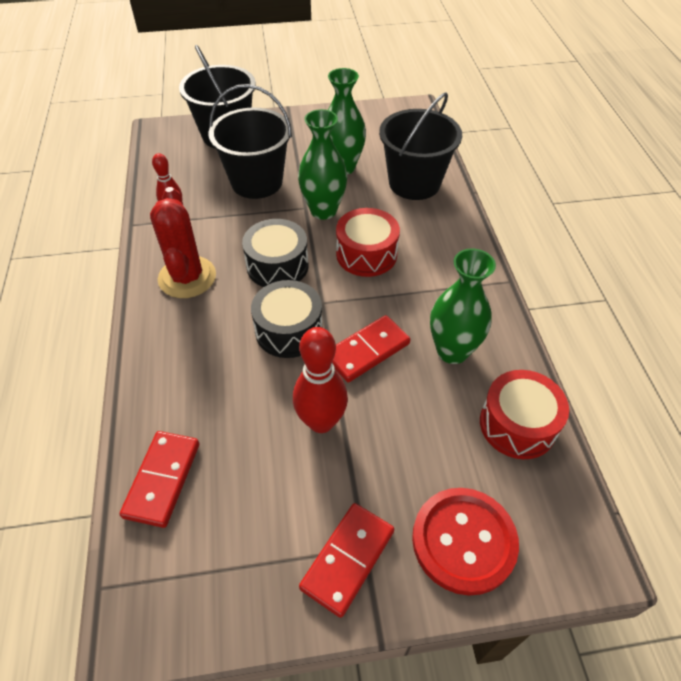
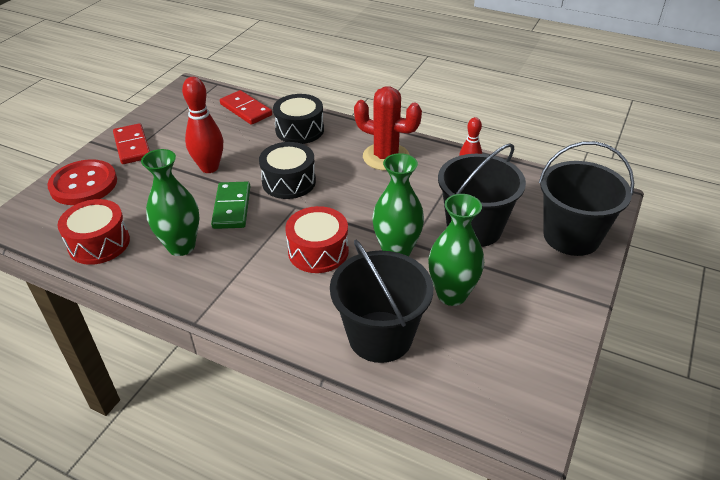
camera: 125 degrees right, 10 degrees down
(277, 266) = (355, 200): black drum -> black drum (299, 130)
(367, 350) = (232, 207): red domino -> green domino

